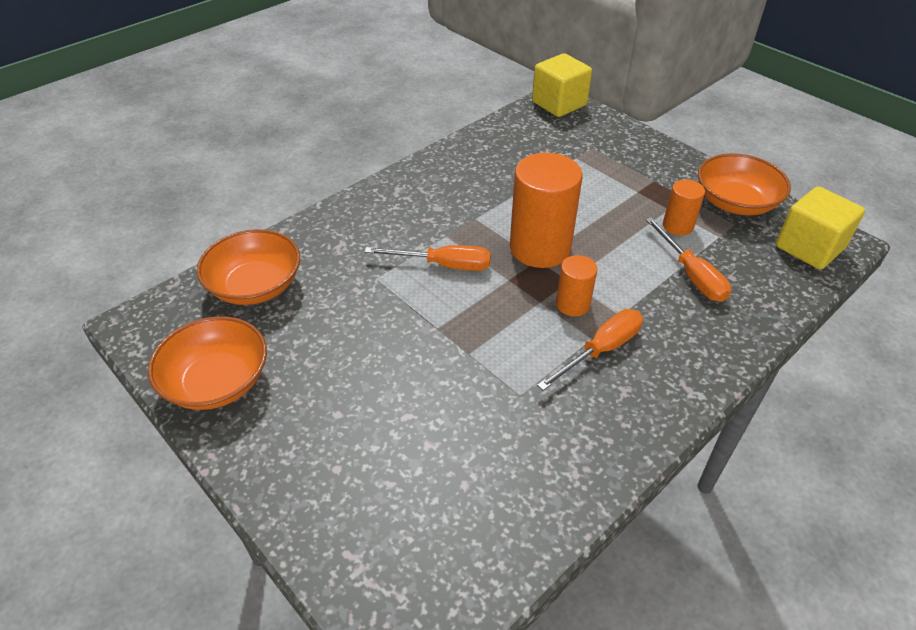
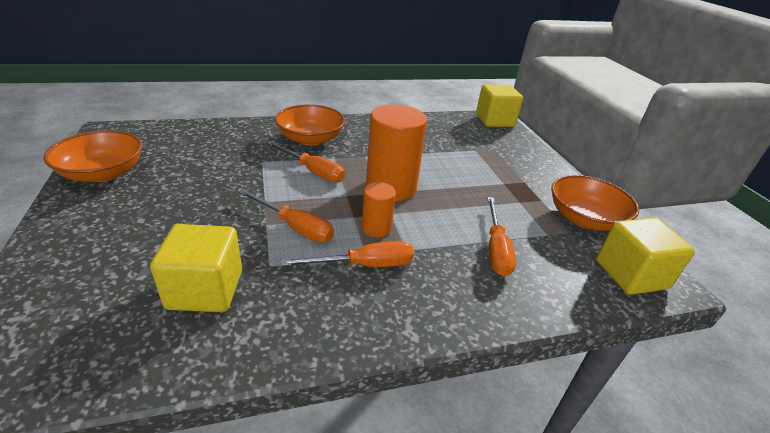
camera: 25 degrees right, 10 degrees down
(255, 286) = (190, 139): orange bowl -> orange bowl (310, 139)
(492, 449) = (205, 289): none -> yellow cube
(498, 342) = (295, 227): none -> orange screwdriver
(678, 226) = (516, 214): orange cylinder -> none

